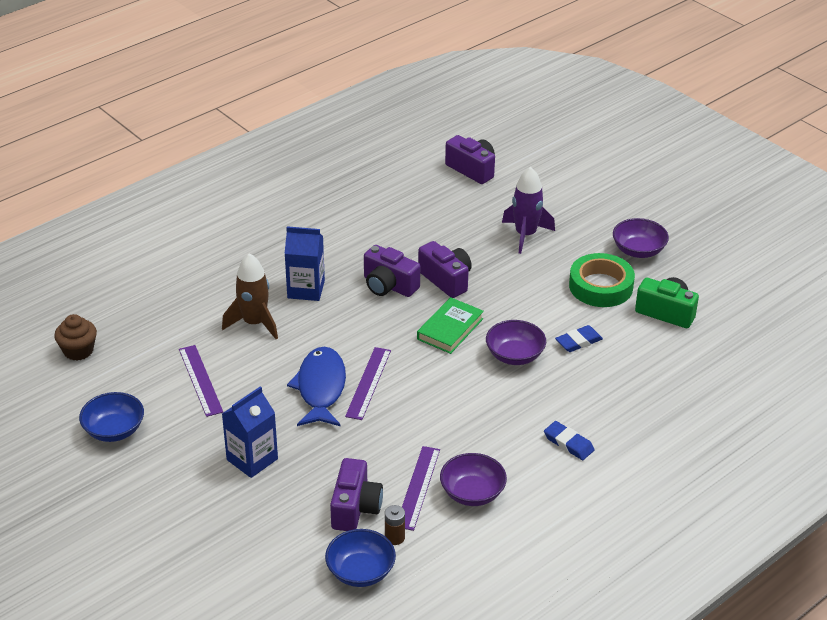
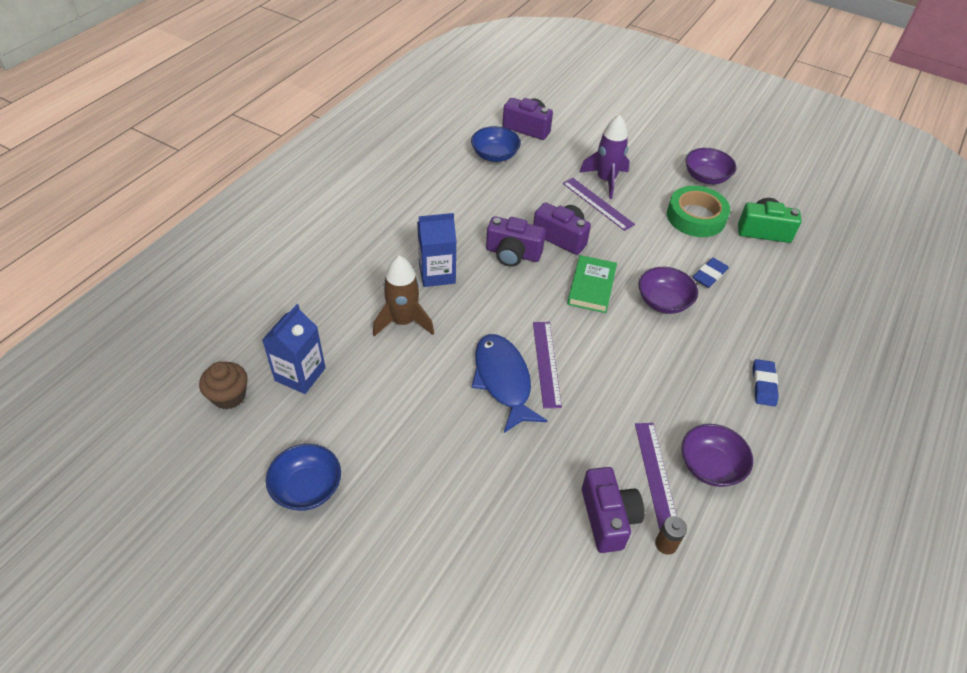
camera: 20 degrees left, 10 degrees up
(200, 380) = (376, 401): purple ruler -> purple ruler (597, 203)
(252, 459) = (473, 485): blue carton -> blue carton (300, 374)
(360, 571) = (654, 600): blue bowl -> blue bowl (495, 155)
(568, 443) = (763, 385): blue eraser -> blue eraser turned 75 degrees clockwise

